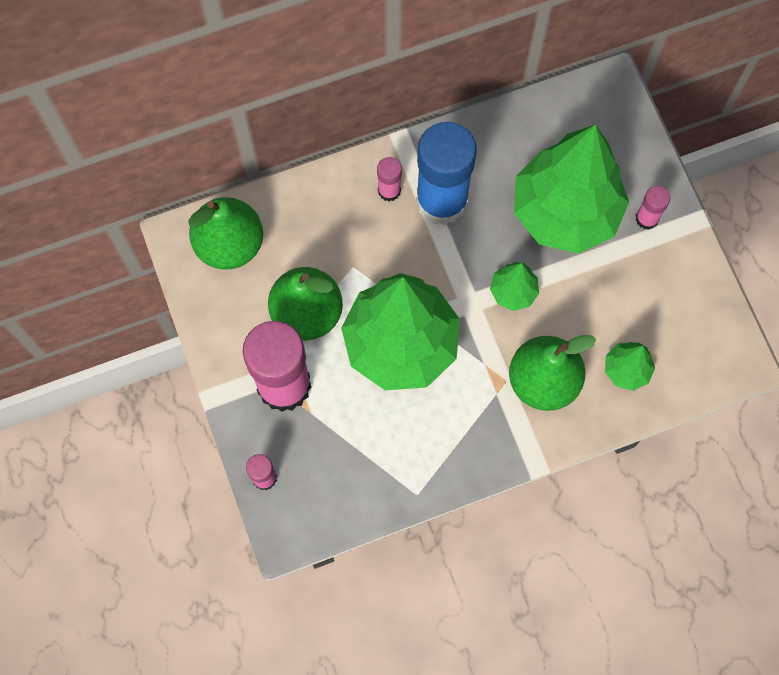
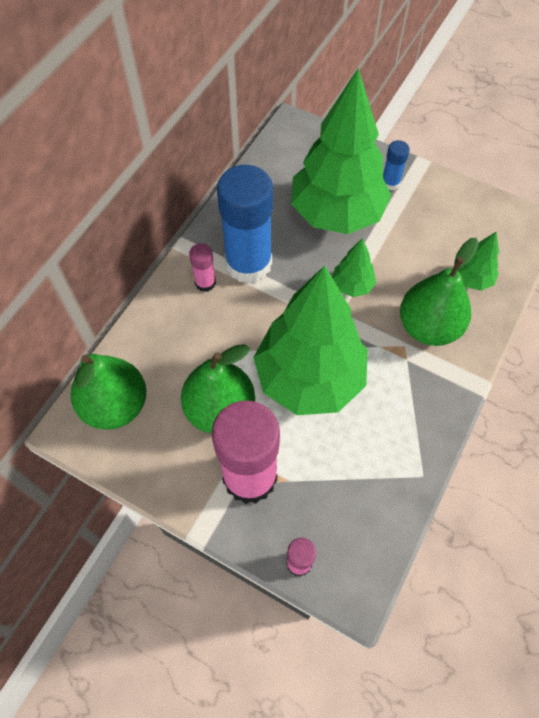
camera: 40 degrees left, 10 degrees down
(647, 218) = (390, 183): pink glue stick -> blue glue stick

